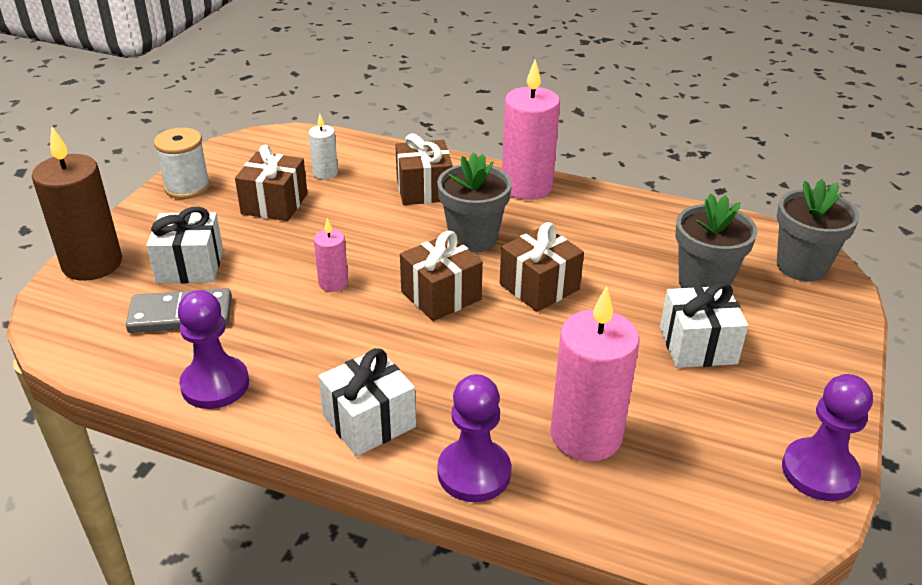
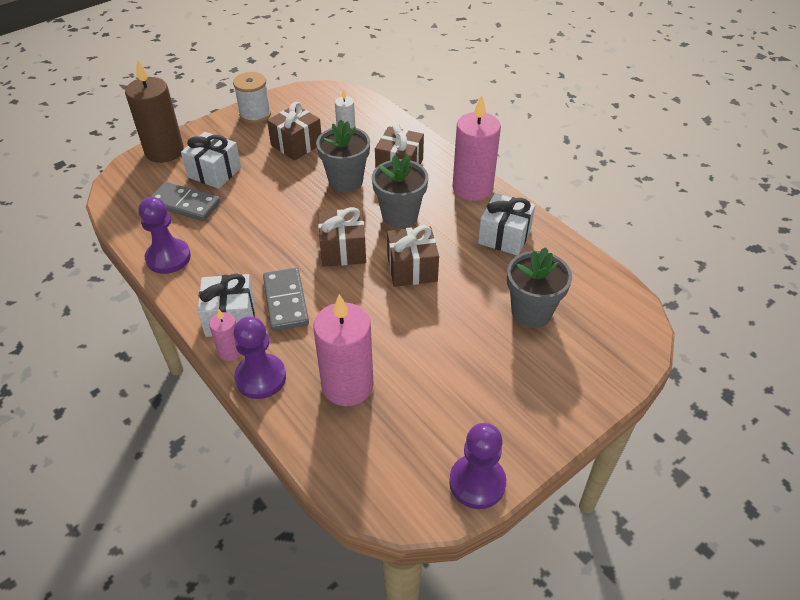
camera: 30 degrees right, 10 degrees up
(333, 283) = (285, 215): pink candle -> pink candle (230, 351)
(423, 375) = (285, 301): none -> grey domino
(697, 346) = (480, 356): white gift -> white gift (504, 236)
(801, 266) = (622, 328): grey flower pot -> grey flower pot (346, 181)

